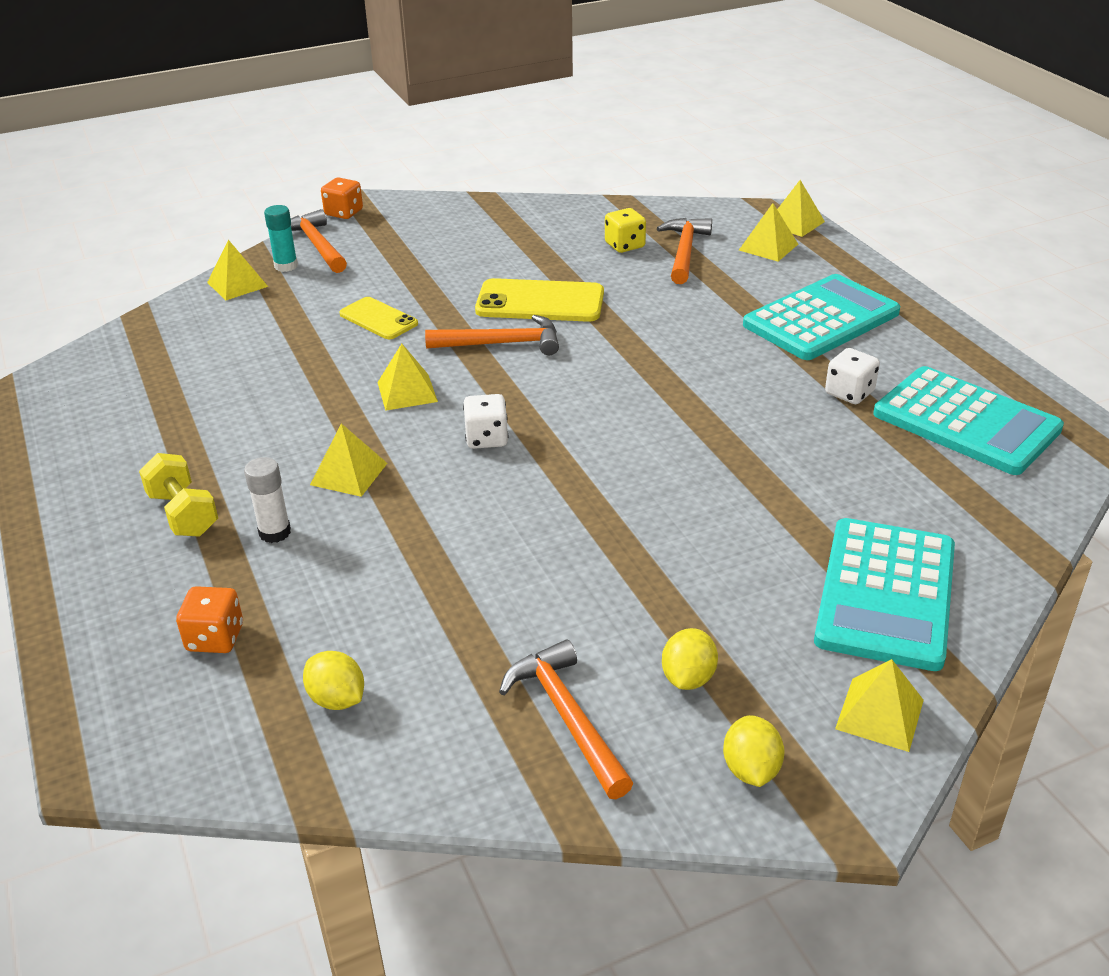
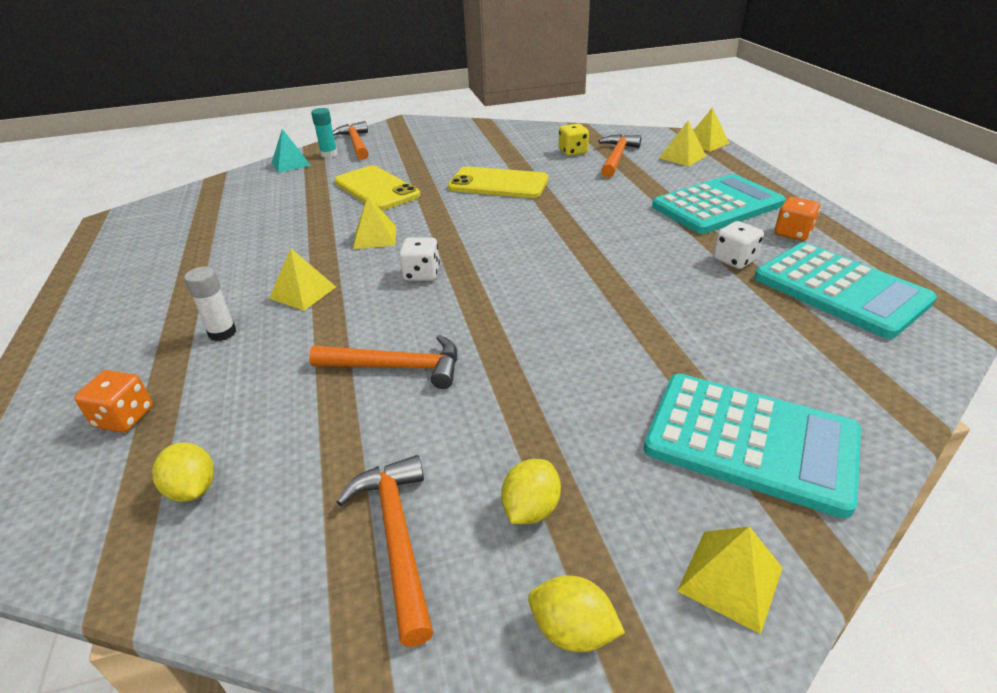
camera: 10 degrees right, 0 degrees up
(183, 514) = (162, 312): yellow dumbbell -> none
(237, 284) = (291, 163): yellow pyramid -> turquoise pyramid
(344, 213) = (383, 126): orange dice -> orange dice (792, 233)
(378, 319) = (376, 189): yellow phone -> yellow phone, size x1.61
(502, 344) = (459, 209): orange hammer -> orange hammer (396, 367)
(751, 769) = (572, 630): yellow lemon -> yellow lemon turned 75 degrees counterclockwise
(886, 594) = (750, 441): turquoise calculator -> turquoise calculator turned 90 degrees counterclockwise

